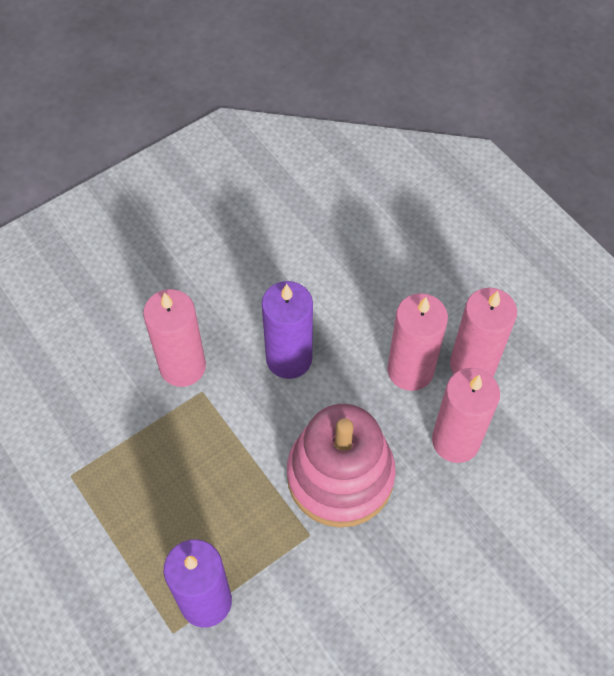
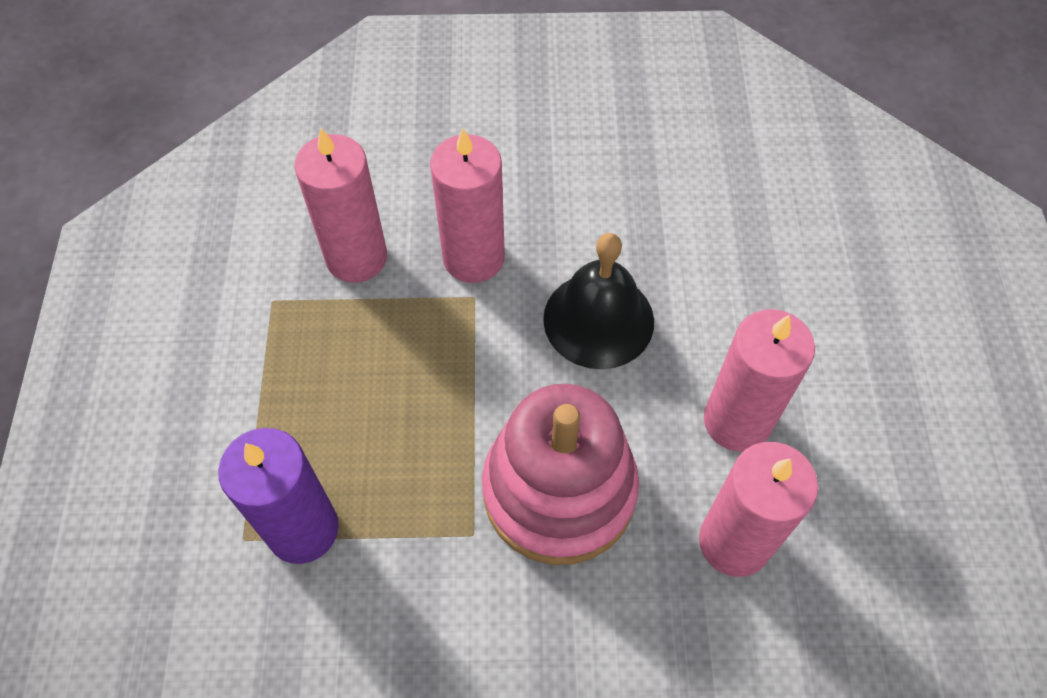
camera: 35 degrees right, 0 degrees up
(289, 359) = (598, 319): purple candle -> black bell
(472, 365) = (824, 463): pink candle -> pink candle (356, 257)

